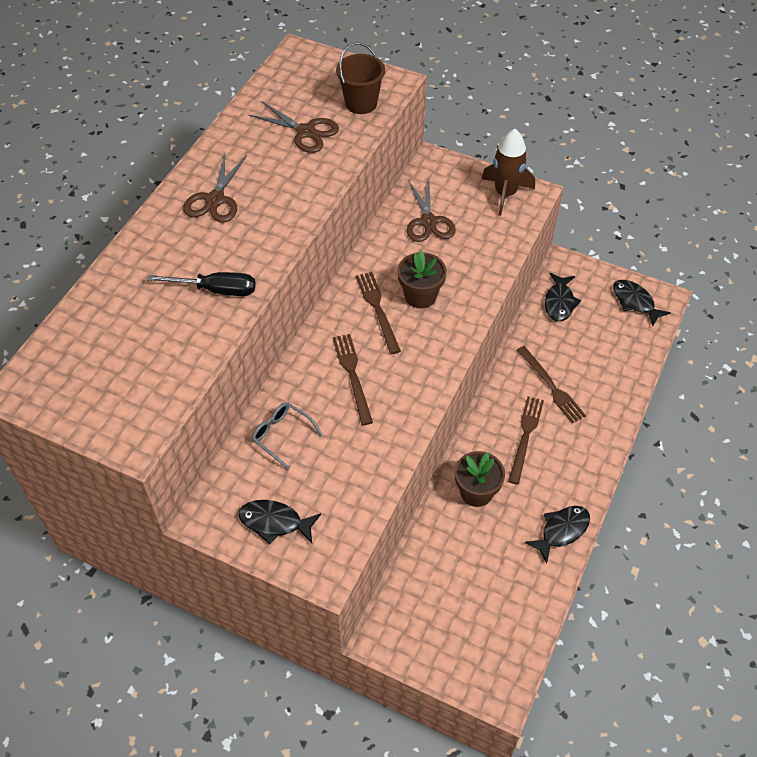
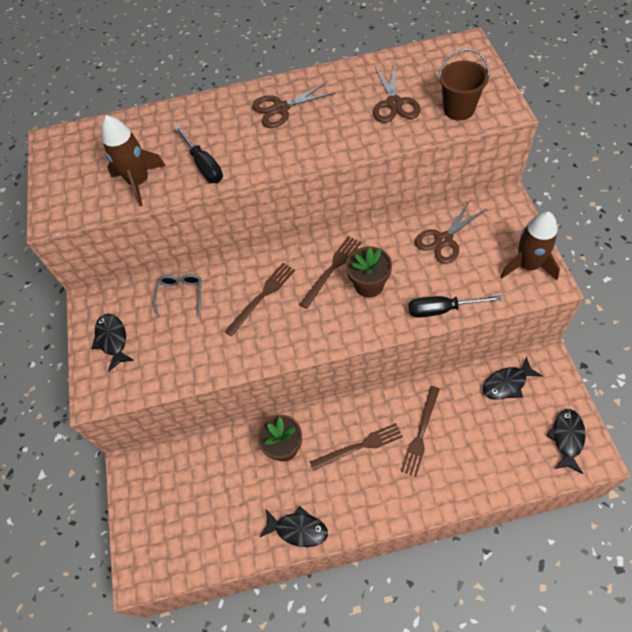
camera: 60 degrees right, 5 degrees up
(175, 348) = (139, 182): none -> brown rocket
(492, 268) = (442, 309): none -> black screwdriver

